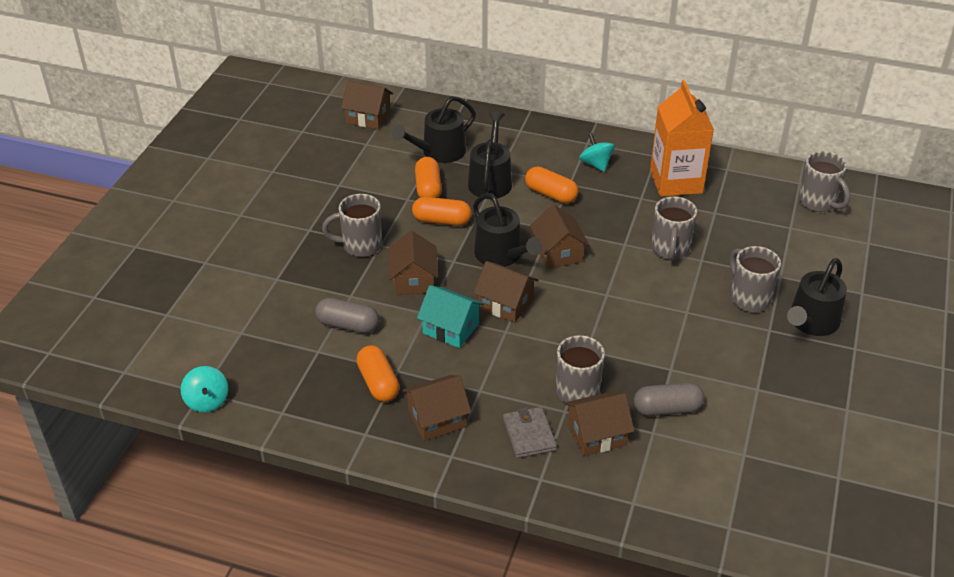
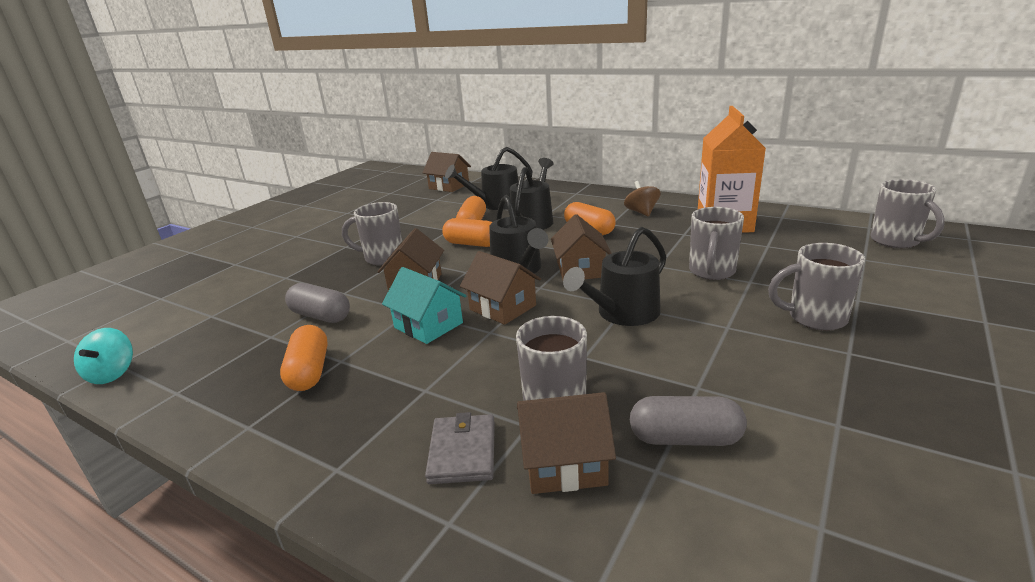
camera: 15 degrees right, 15 degrees down
(437, 418) = (350, 418): brown house -> none
(596, 164) = (641, 212): turquoise spinning top -> brown spinning top
(748, 298) = (814, 318): grey mug -> grey mug turned 75 degrees counterclockwise
(811, 322) = (914, 348): black watering can -> black watering can (623, 313)

